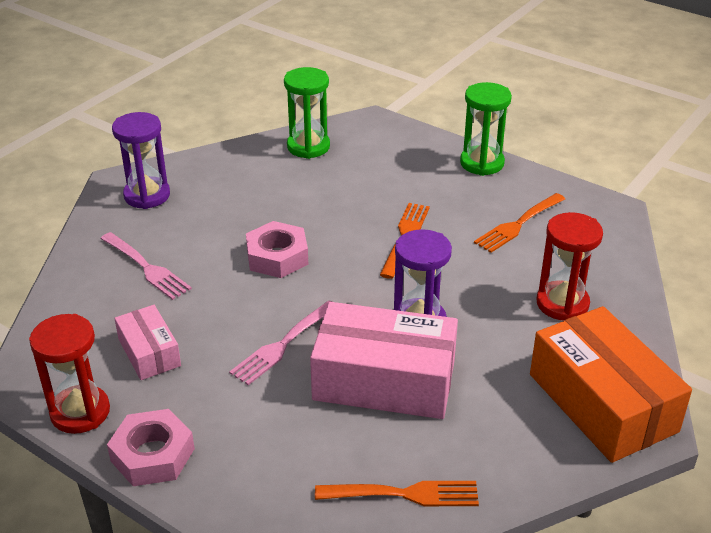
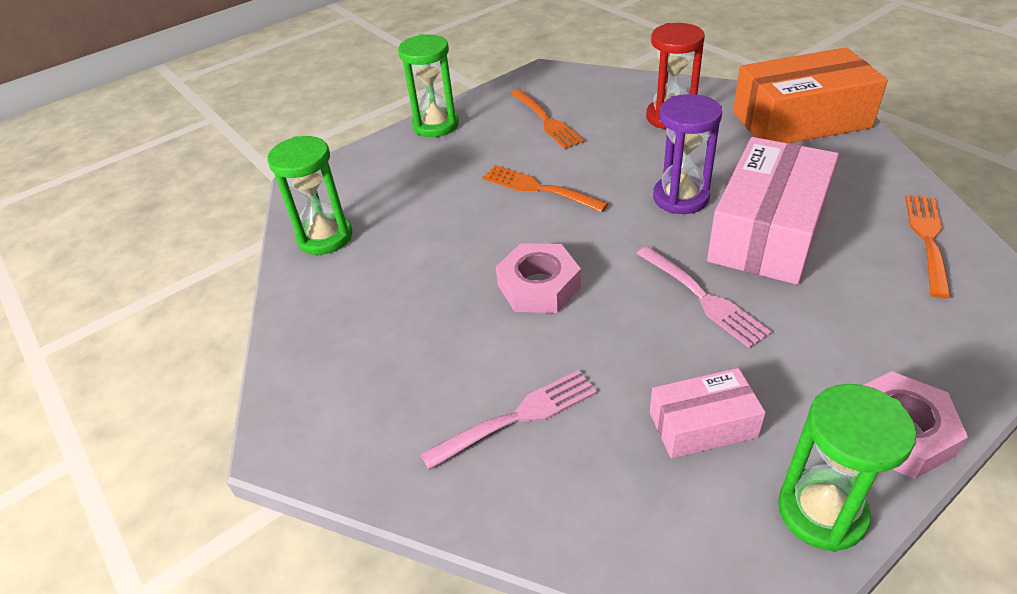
camera: 70 degrees left, 5 degrees up
(80, 412) = (821, 512): red hourglass -> green hourglass
(147, 195) = (341, 407): purple hourglass -> none

